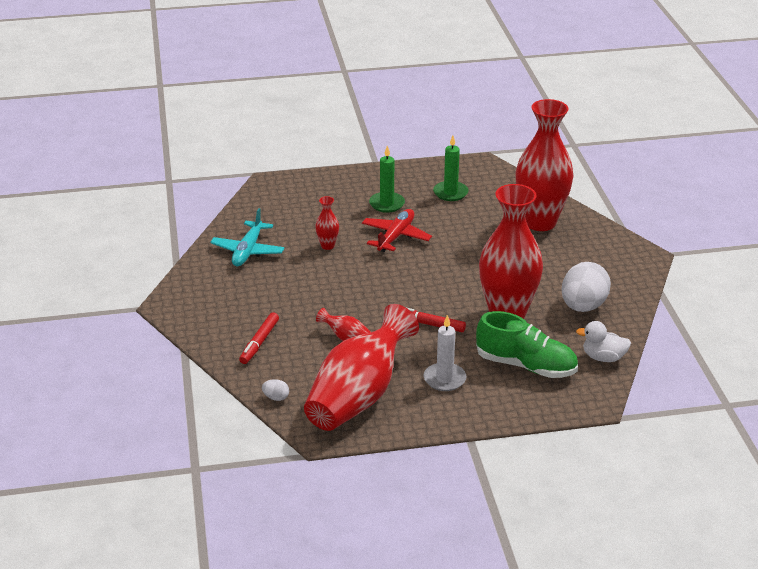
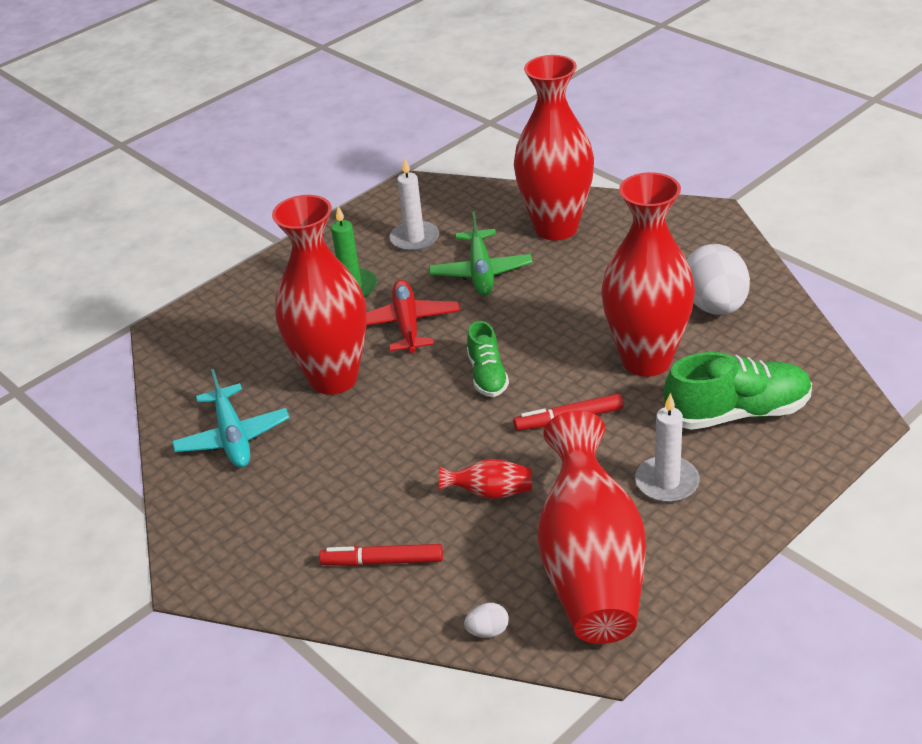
camera: 30 degrees left, 5 degrees up
(259, 342) = (382, 561): red marker -> red marker turned 105 degrees clockwise
(327, 246) = (333, 378): red vase -> red vase, size x2.45
(410, 282) = (487, 375): none -> green shoe
(450, 193) = (414, 239): green candle -> white candle
(467, 227) = (481, 272): none -> green plane
(603, 357) = (805, 357): white duck -> none

